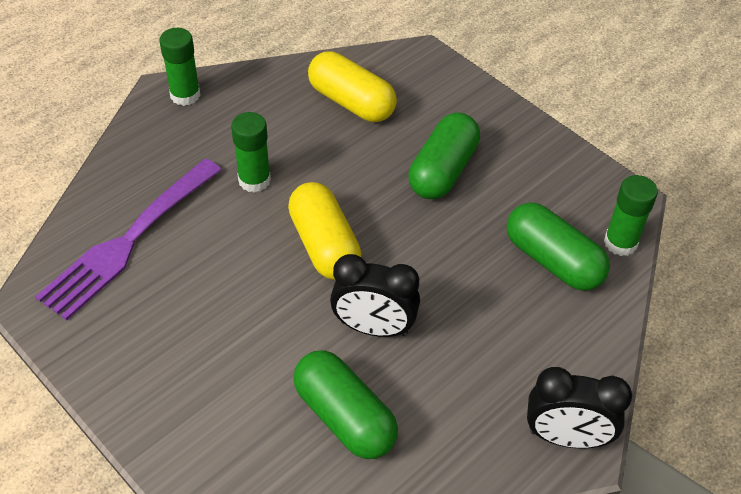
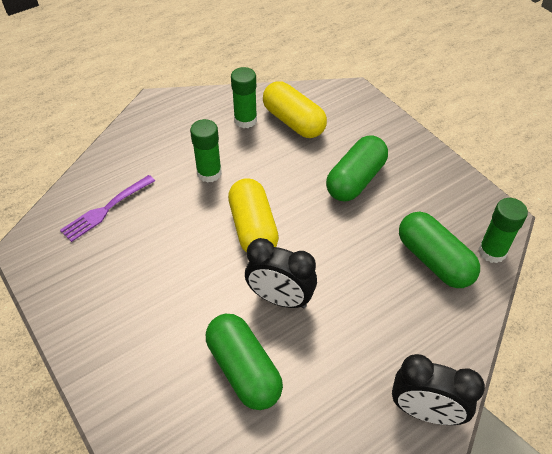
camera: 10 degrees right, 0 degrees up
(129, 240) = (106, 209): purple fork -> purple fork, size x0.60
(185, 95) = (171, 106): green glue stick -> green glue stick (245, 120)

